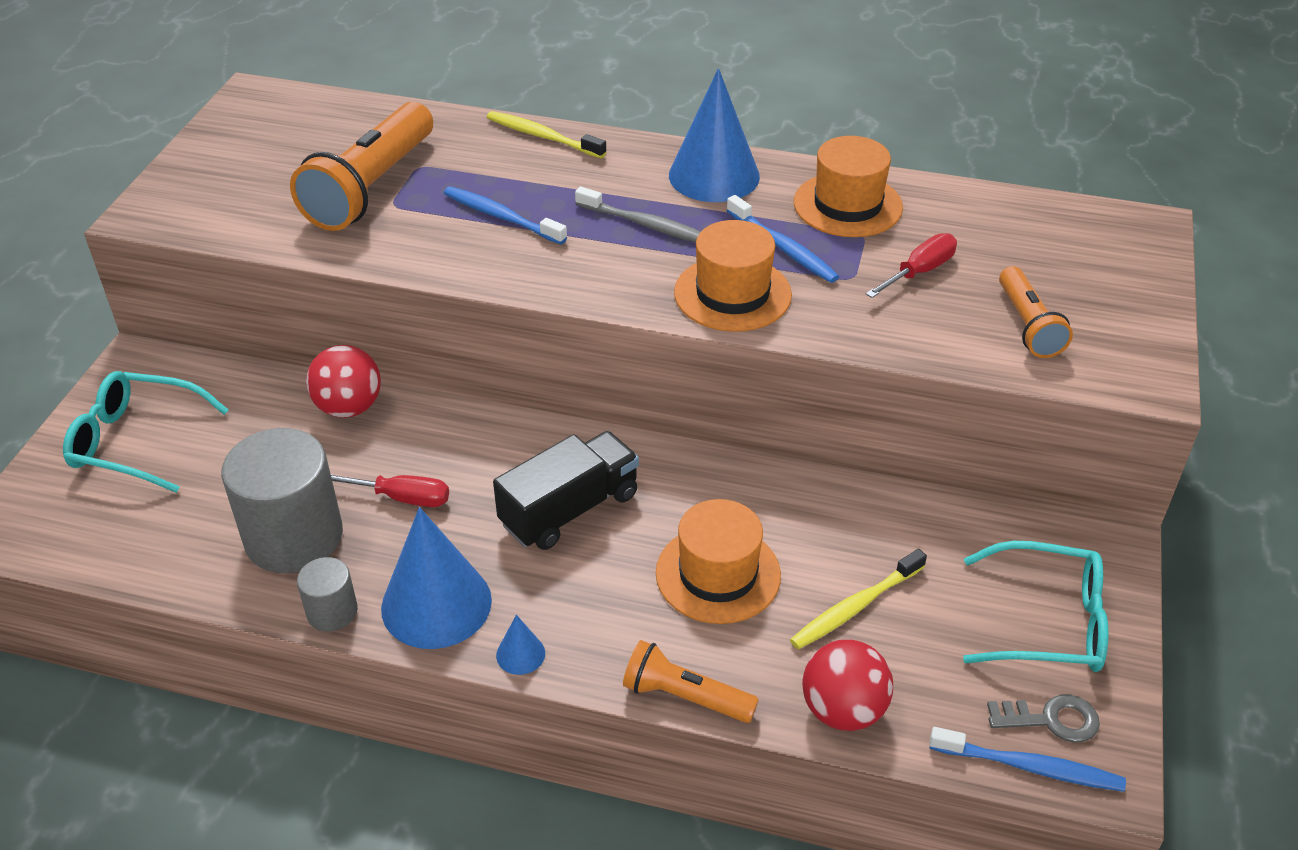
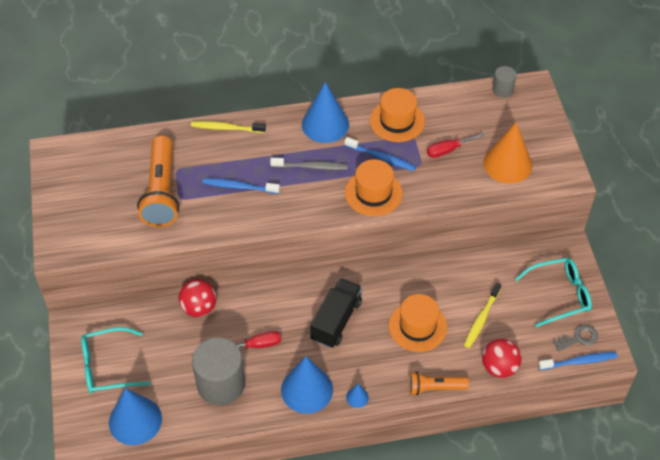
camera: 25 degrees left, 10 degrees up
(109, 539) = (135, 420): none -> blue cone
(332, 611) = (263, 412): grey cylinder -> grey cylinder (502, 89)
(919, 272) = (448, 150): red screwdriver -> red screwdriver turned 135 degrees counterclockwise
(1028, 325) = (507, 164): orange flashlight -> orange cone

